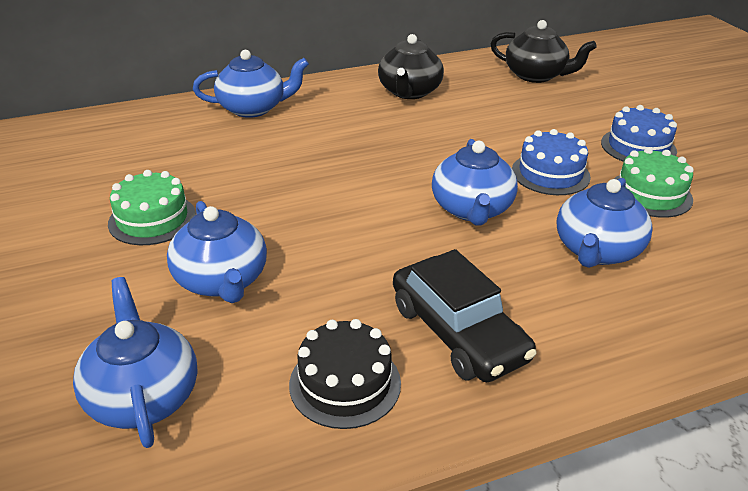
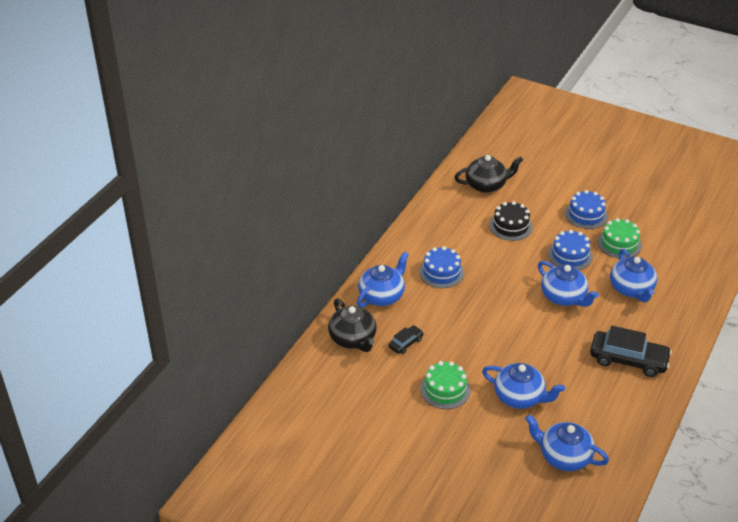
camera: 40 degrees left, 5 degrees up
(198, 156) = (406, 343): none -> black car
(345, 383) = (618, 405): black cake -> black cake (510, 226)
(353, 118) = (441, 272): none -> blue cake
(409, 92) = (442, 235): black teapot -> black teapot (353, 339)

